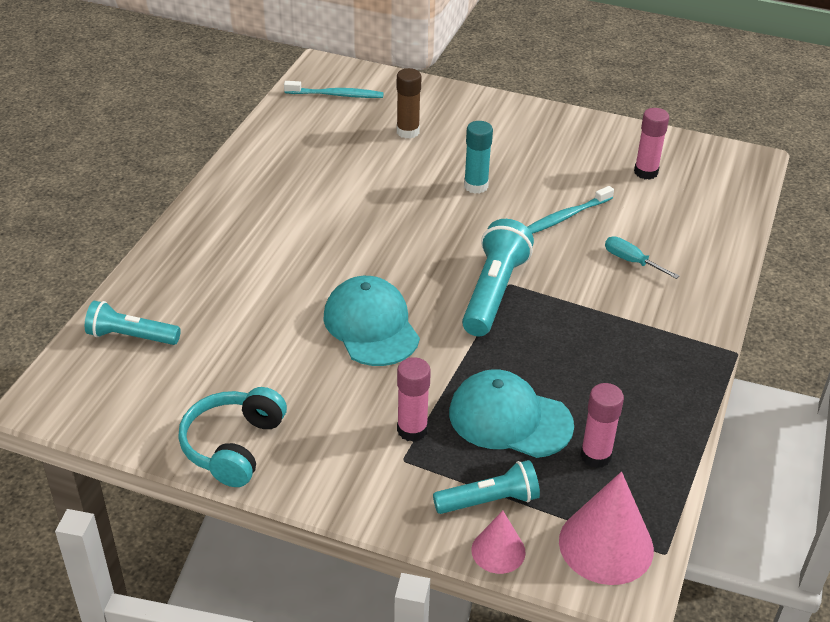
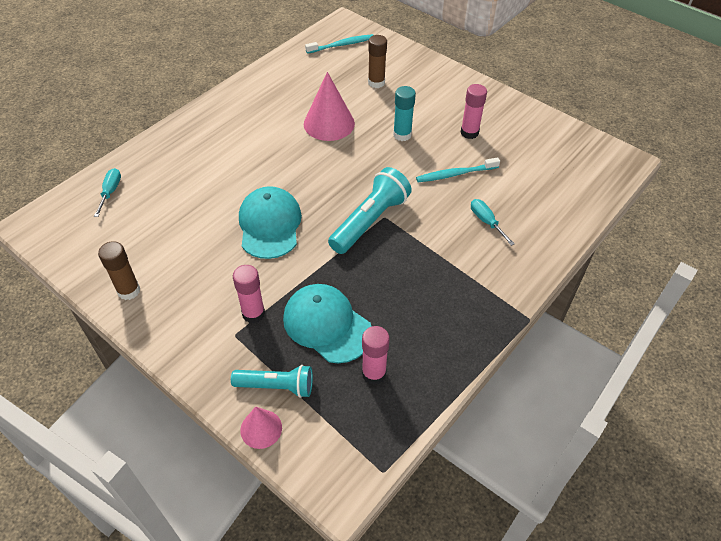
camera: 20 degrees right, 10 degrees up
(131, 336) = (110, 192): turquoise flashlight -> turquoise screwdriver
(233, 446) = (129, 291): turquoise headphones -> brown glue stick
(336, 95) = (342, 45): turquoise toothbrush -> turquoise toothbrush turned 45 degrees counterclockwise
(606, 545) = (342, 450): pink cone -> pink cone (329, 123)
(646, 172) = (536, 152): pink glue stick -> pink glue stick (469, 133)

